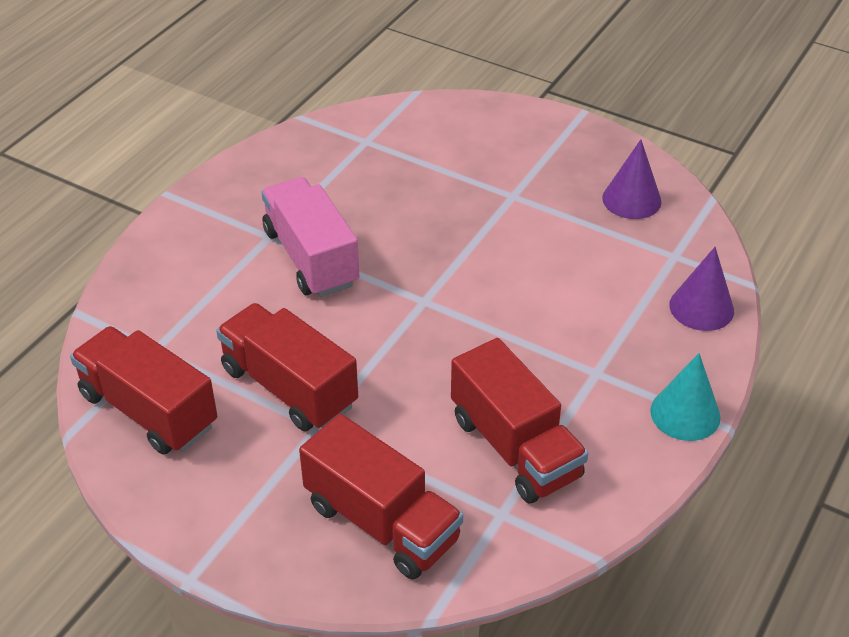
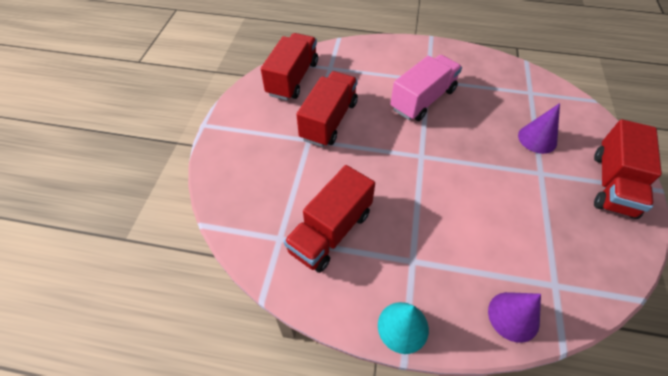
camera: 70 degrees right, 10 degrees up
(382, 522) = (256, 185): red truck -> red truck (612, 184)
(631, 199) = (592, 242): purple cone -> purple cone (537, 139)

